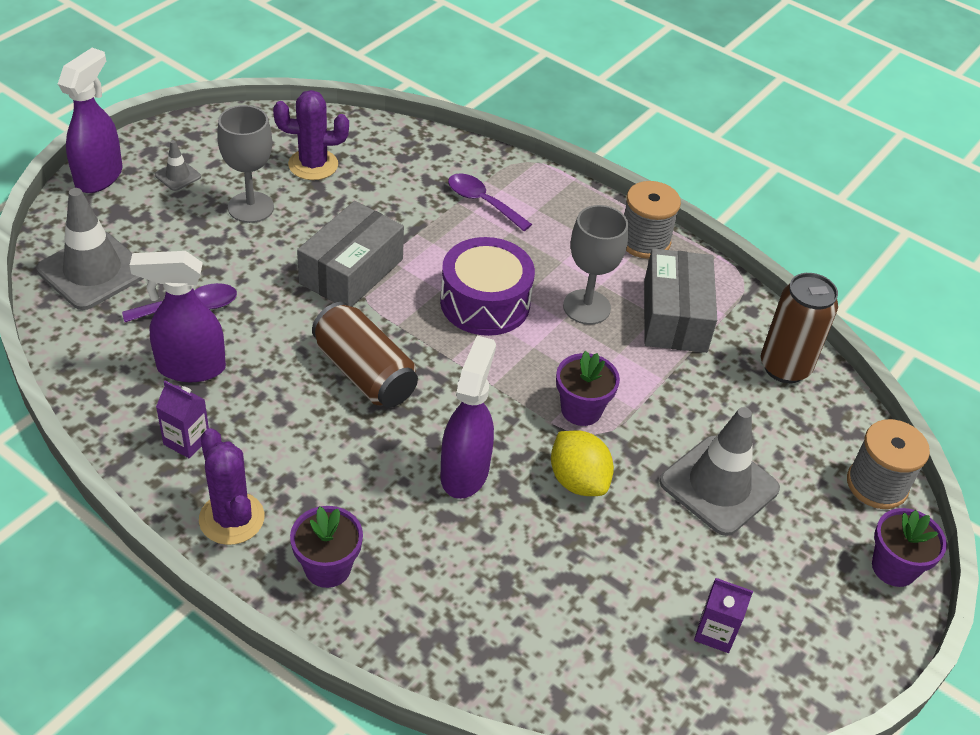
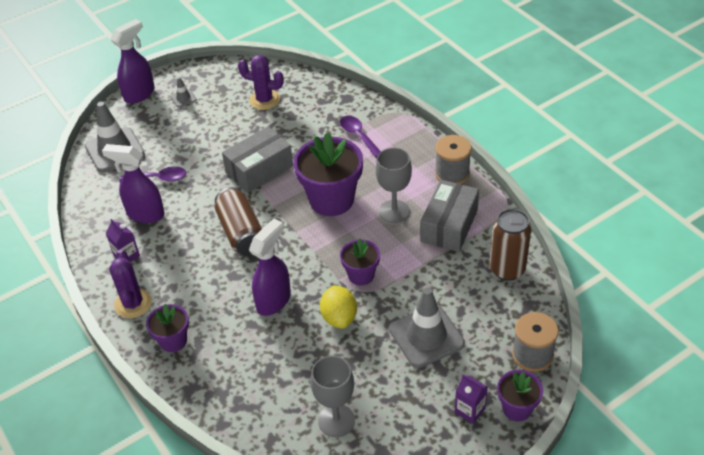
camera: 25 degrees right, 0 degrees up
(251, 207) = (217, 122): grey goblet -> grey goblet (336, 421)
(485, 302) = (331, 200): purple drum -> purple flower pot
(715, 632) = (381, 423): purple carton -> purple carton (470, 410)

